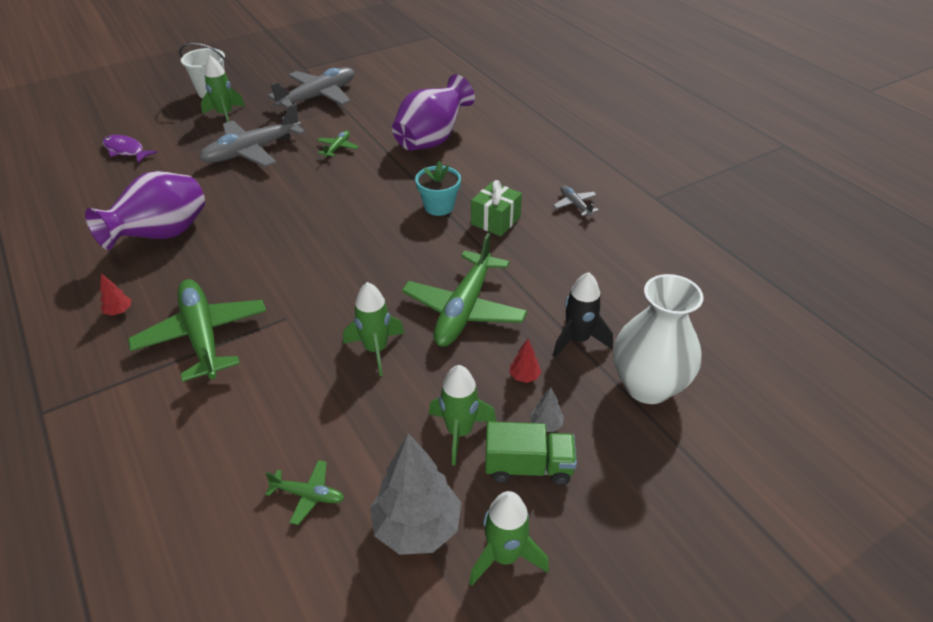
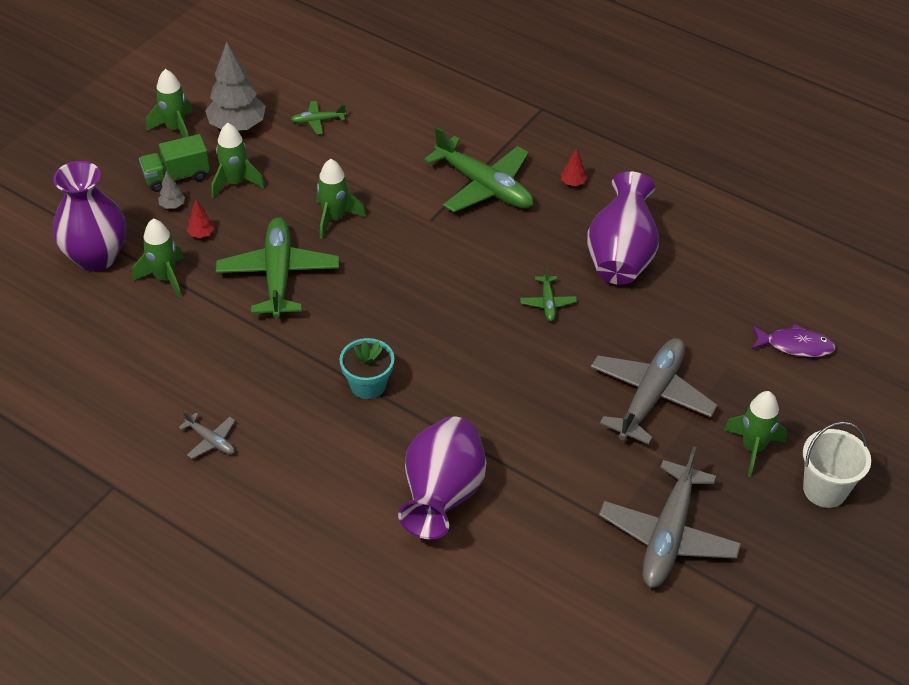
camera: 155 degrees right, 5 degrees up
(337, 148) = (553, 438): green plane -> green plane (548, 303)
(495, 221) = (294, 386): green gift -> none
(577, 339) = (165, 278): black rocket -> green rocket
(648, 386) = (96, 257): white vase -> purple vase

